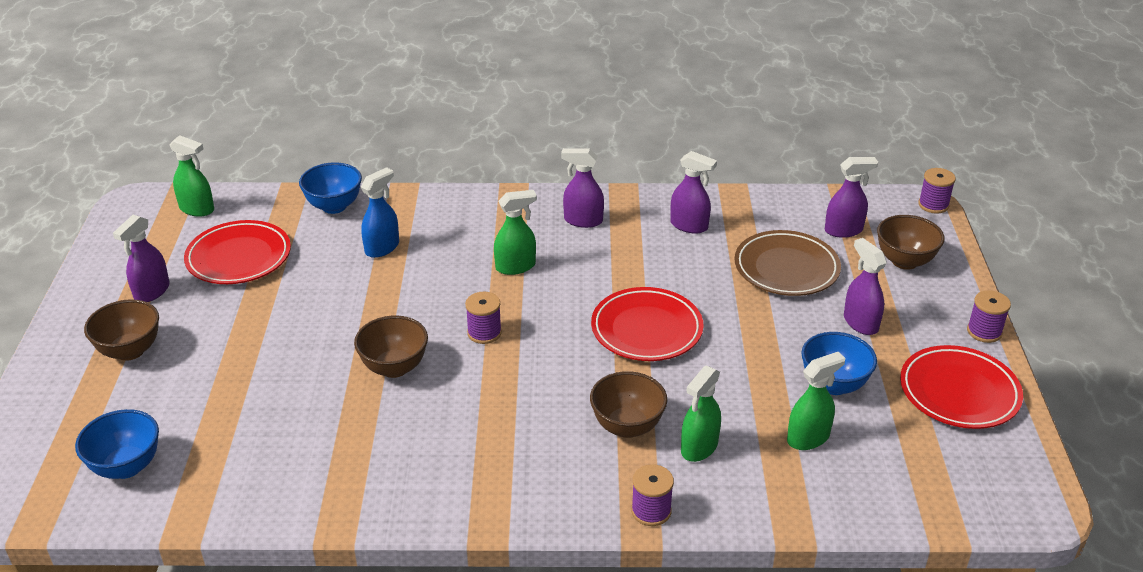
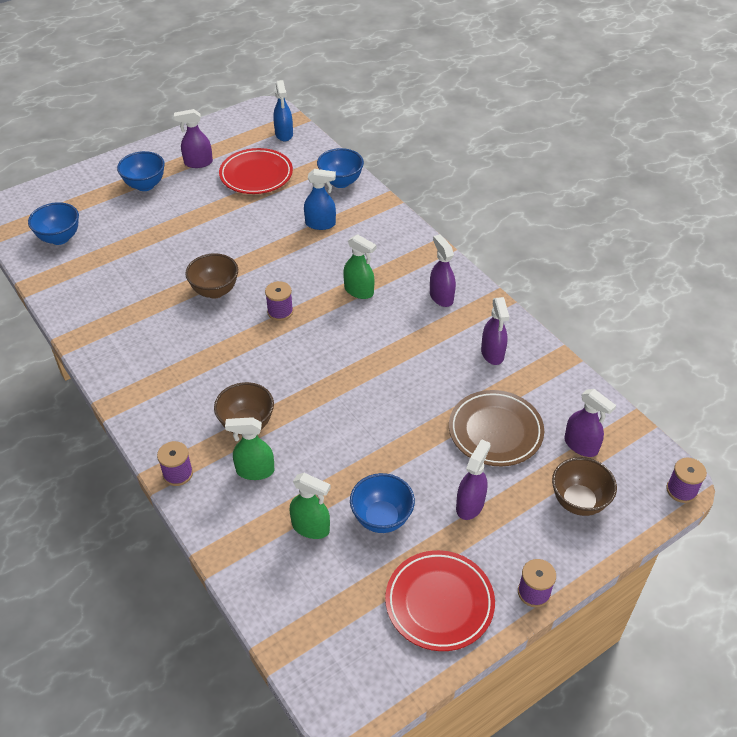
camera: 55 degrees right, 10 degrees up
(130, 351) = (145, 185): brown bowl -> blue bowl
(197, 209) = (284, 134): green spray bottle -> blue spray bottle
(646, 329) = (352, 387): red plate -> none

